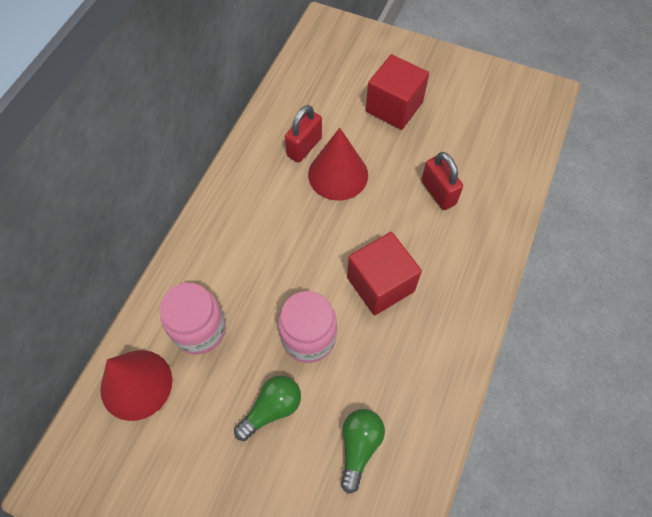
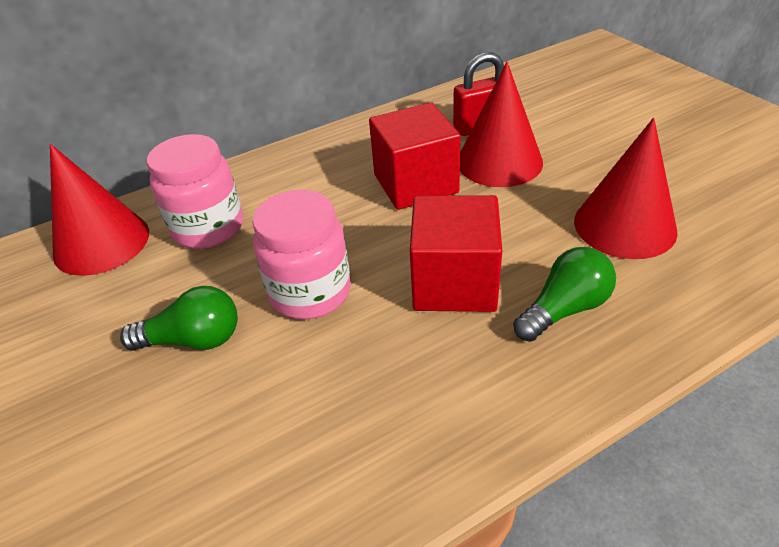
camera: 40 degrees right, 20 degrees down
(359, 447) = (245, 449): green light bulb -> green light bulb (564, 309)
(394, 107) = (629, 129): red cube -> red cube (415, 184)
(438, 193) = (624, 225): red padlock -> red cone

